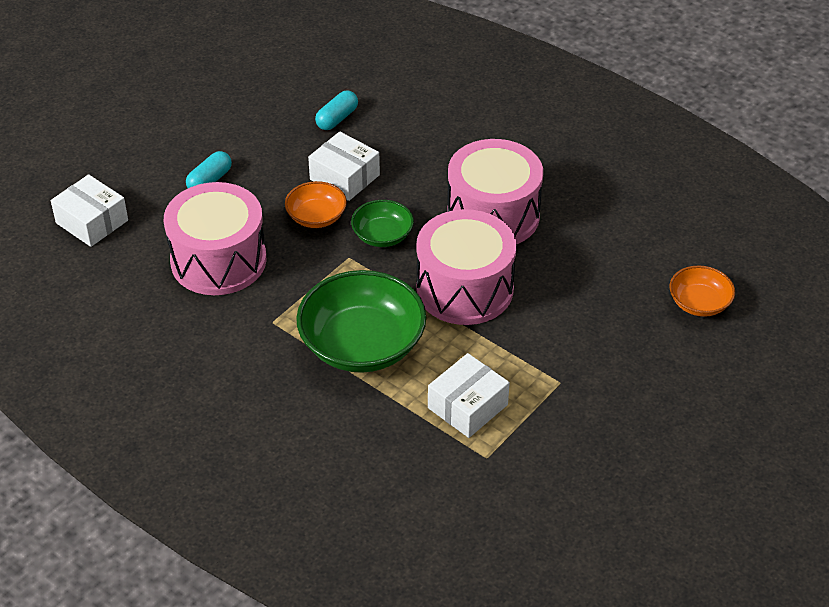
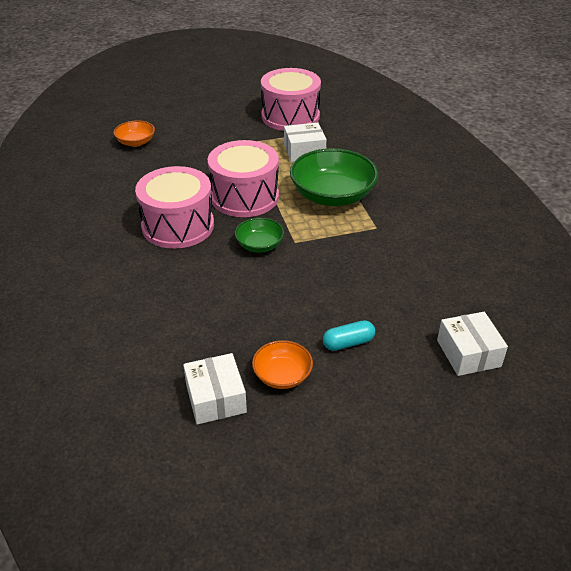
camera: 145 degrees left, 5 degrees down
(218, 260) = (385, 278): pink drum -> pink drum (290, 116)
(316, 217) = (291, 277): orange bowl -> orange bowl (282, 375)
(337, 118) = (198, 347): turquoise capsule -> none
(344, 177) = (243, 295): white box -> white box (216, 398)

